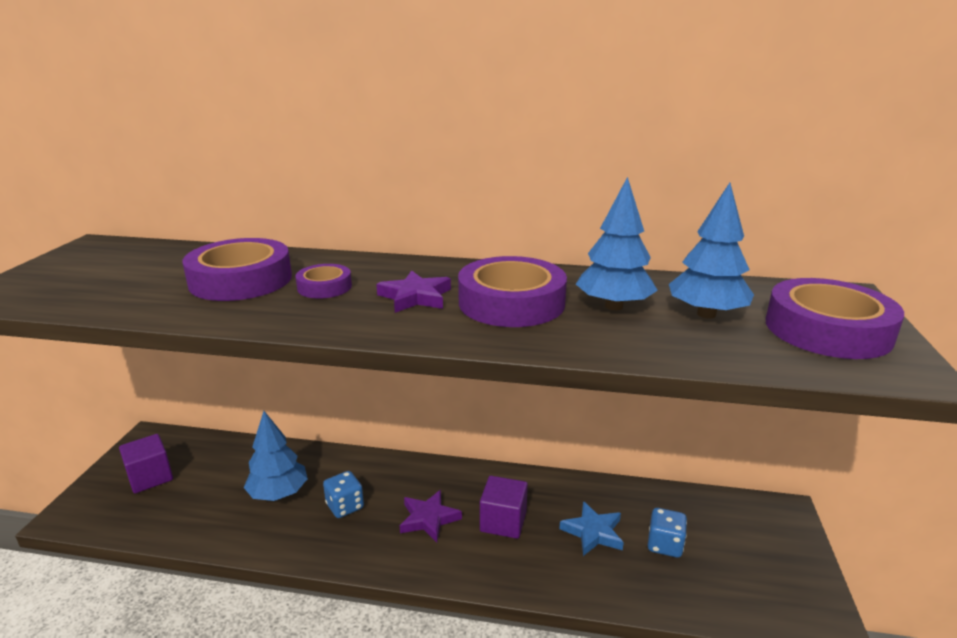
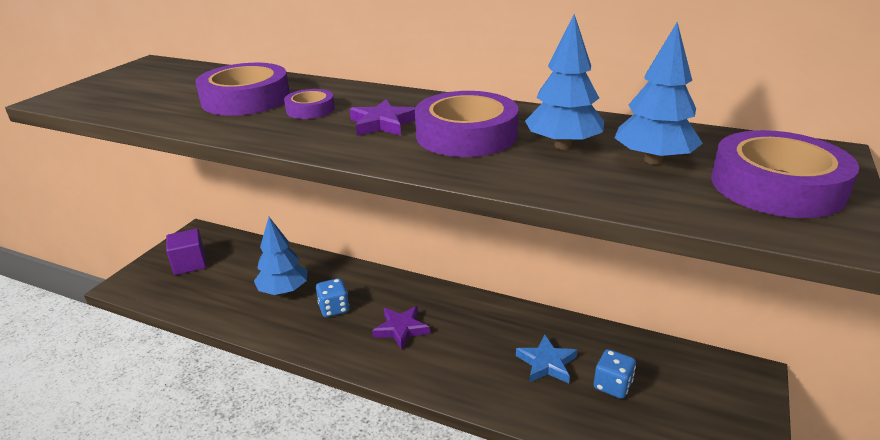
camera: 15 degrees right, 5 degrees up
(503, 521) = (466, 341): purple cube -> none

